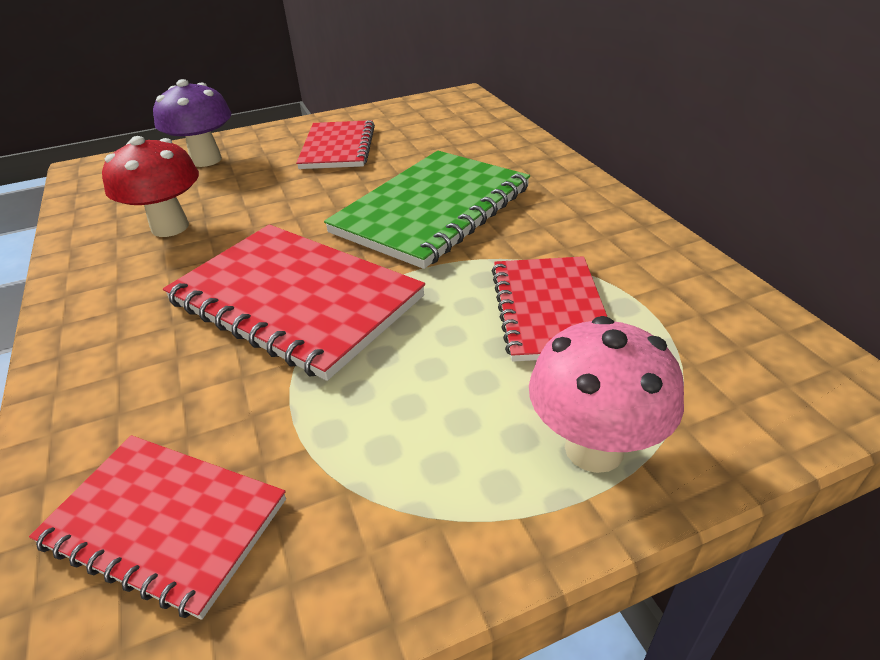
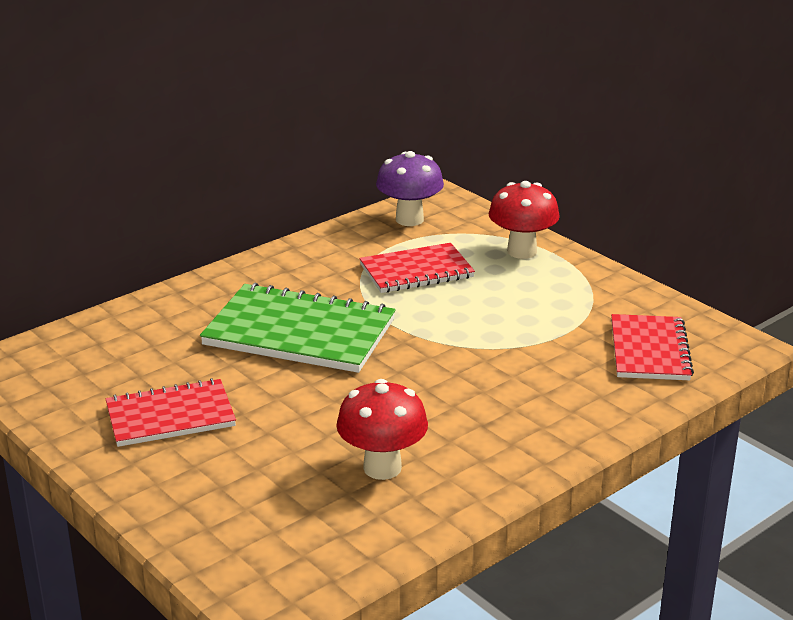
camera: 110 degrees left, 10 degrees down
(206, 160) = (221, 506): purple mushroom -> purple mushroom (409, 219)
(295, 300) = (456, 364): red notebook -> none
(594, 448) = (522, 251): pink mushroom -> red mushroom

